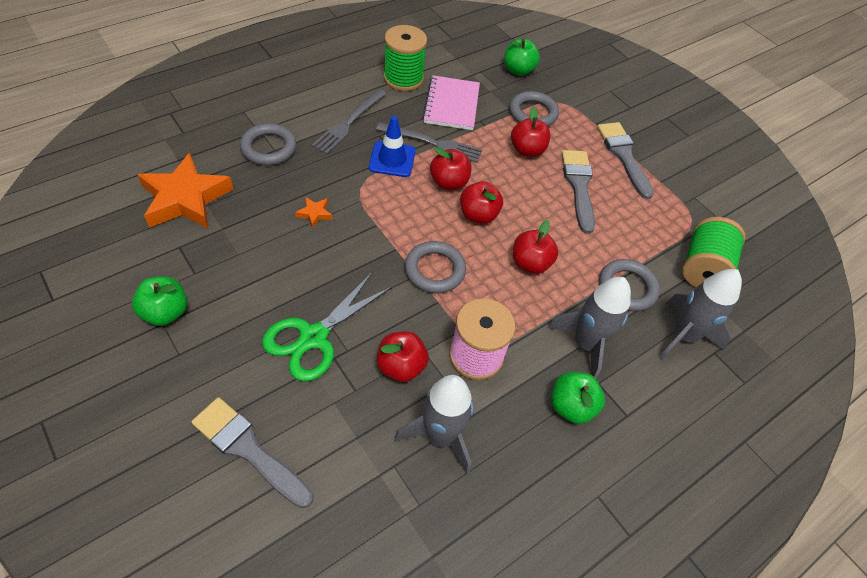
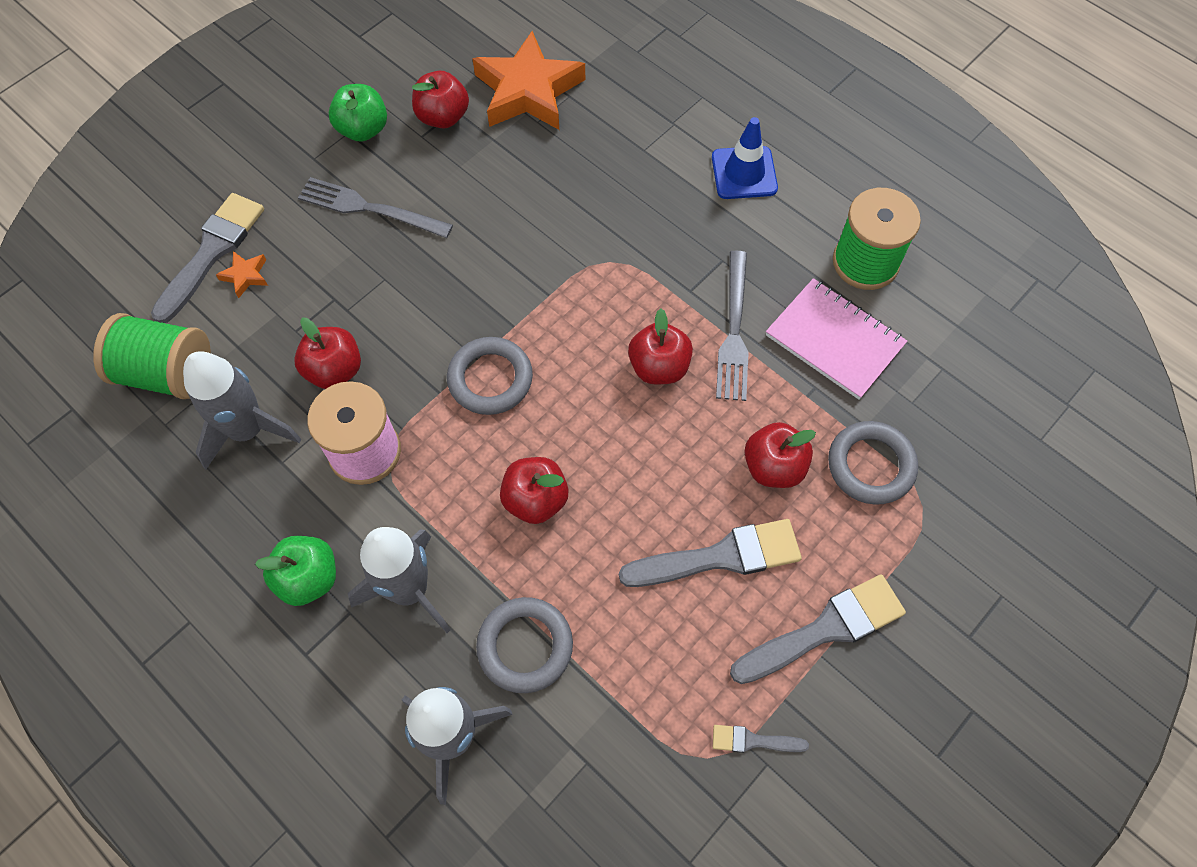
camera: 85 degrees right, 10 degrees up
(269, 148) = (644, 143): grey ring -> none
(314, 214) = (546, 223): orange star -> orange star (245, 276)
(314, 337) = (358, 272): green scissors -> none
(348, 123) = (731, 217): grey fork -> grey fork (370, 208)
(392, 159) = (678, 286): blue traffic cone -> blue traffic cone (744, 173)
(451, 104) = (834, 340): pink notebook -> pink notebook turned 45 degrees clockwise
(478, 215) = (607, 417): red apple -> red apple (443, 117)
(518, 70) = (977, 427): green apple -> none
(682, 199) = (753, 741): none -> grey brush
(703, 268) = (599, 775): green spool -> green spool (167, 373)

